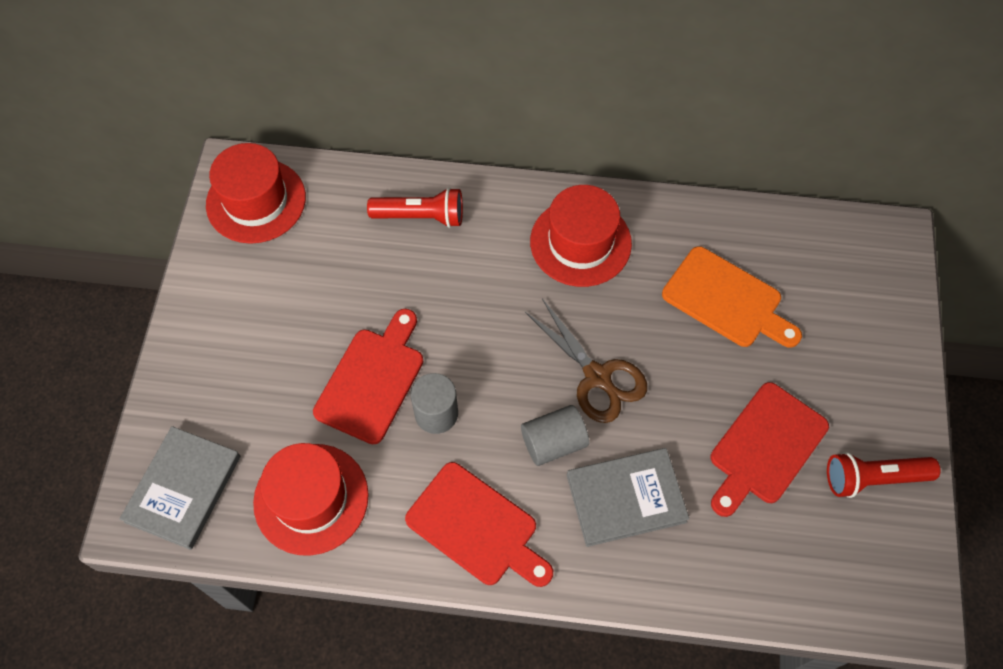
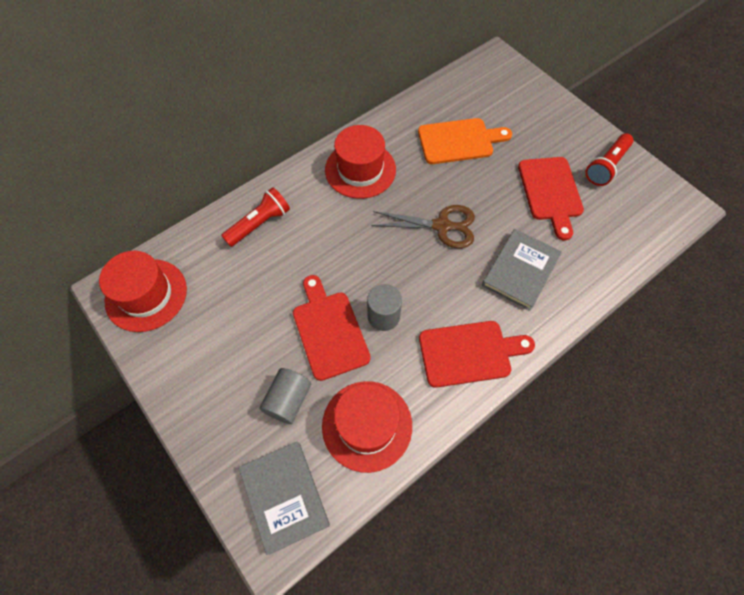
camera: 45 degrees left, 0 degrees up
(553, 442) = (458, 276): grey cylinder -> grey cylinder (288, 400)

